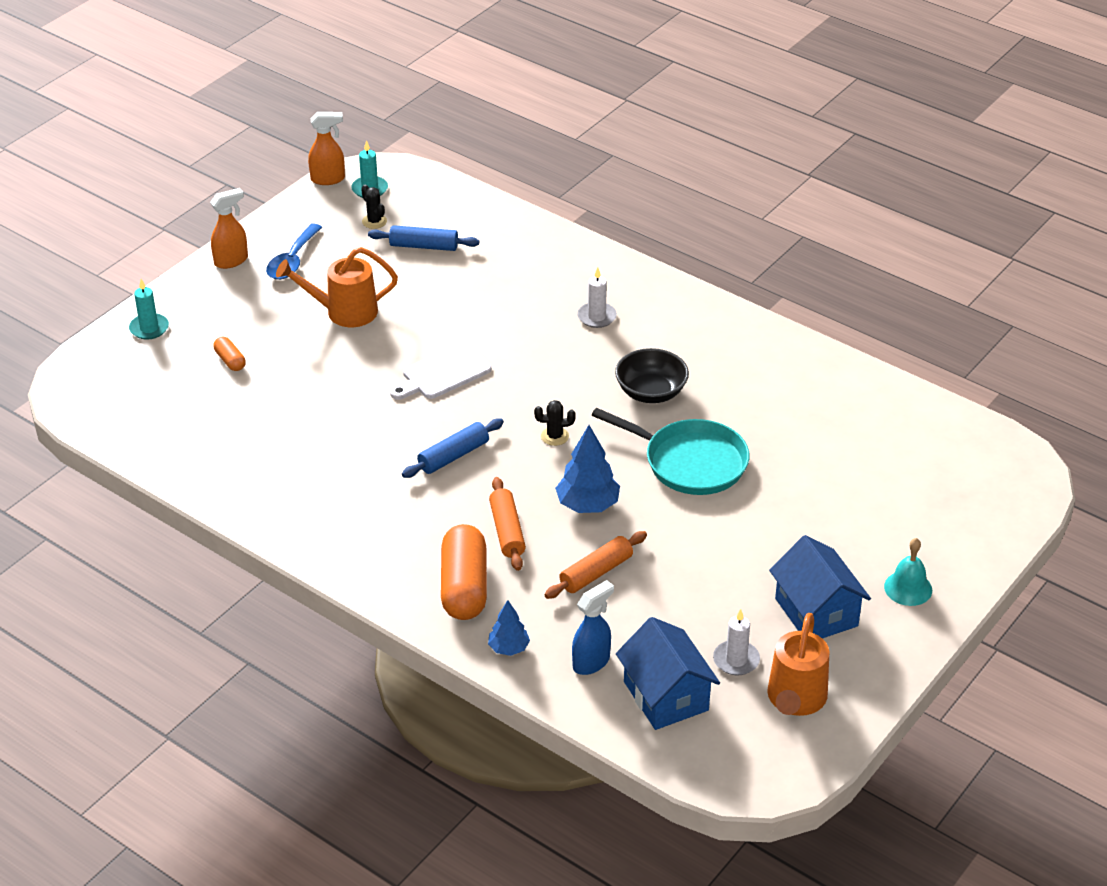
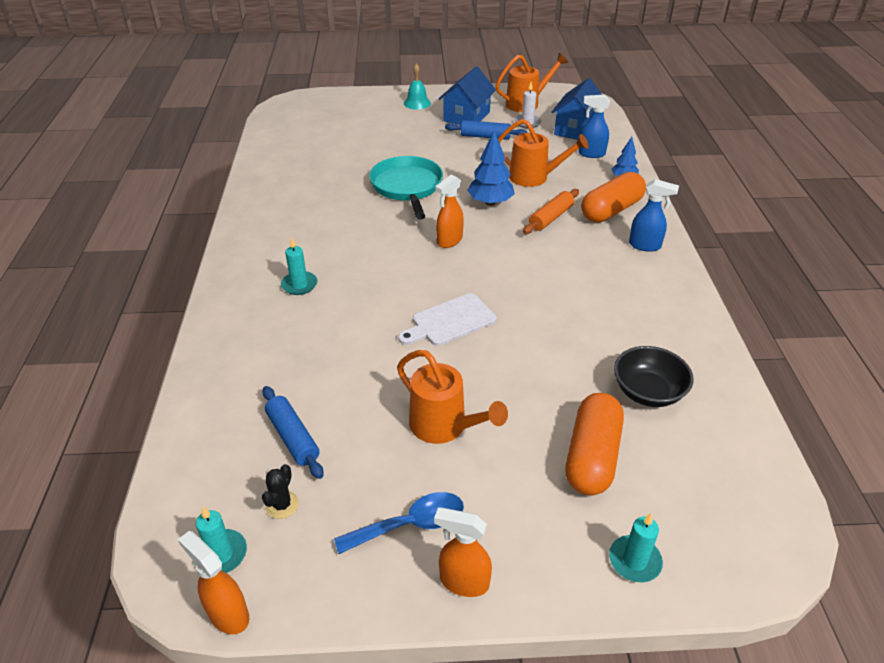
camera: 130 degrees left, 0 degrees up
(230, 360) = (592, 456): orange capsule -> orange capsule, size x2.13
(381, 564) = (645, 246): none -> blue spray bottle
(443, 373) = (450, 321): white cutting board -> white cutting board turned 135 degrees clockwise
(453, 456) = (522, 269): blue rolling pin -> blue rolling pin (485, 136)
(554, 436) = (449, 241): black cactus -> orange spray bottle
(596, 317) = (299, 285): white candle -> turquoise candle
(596, 573) = (534, 177): orange rolling pin -> orange watering can
(651, 392) = (359, 226): black bowl -> black bowl (648, 392)

